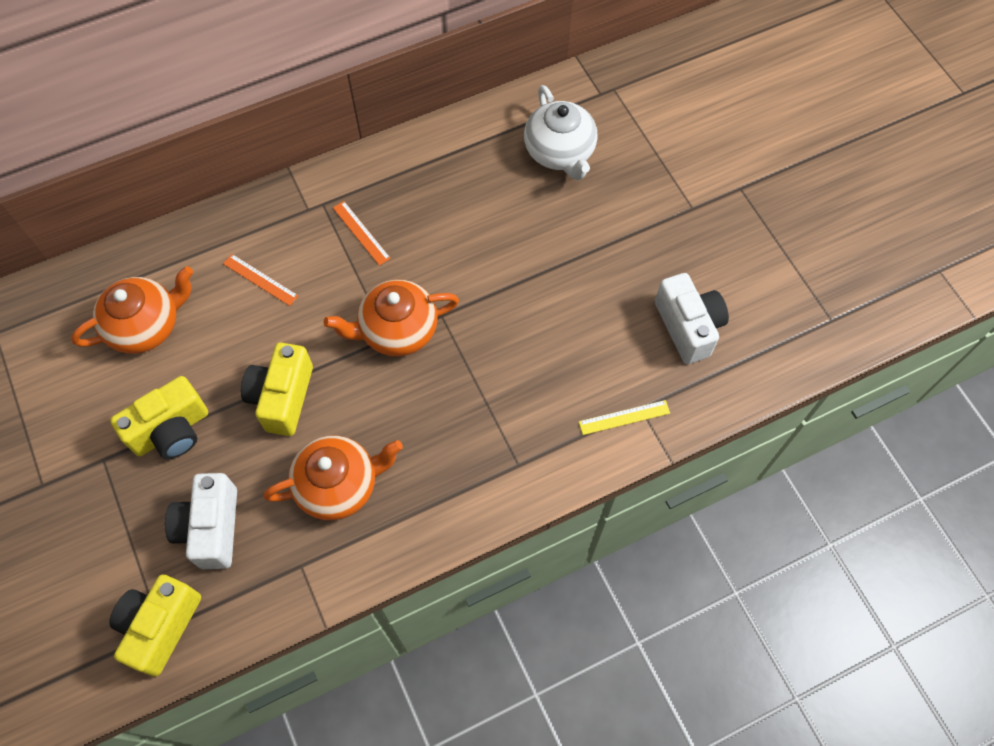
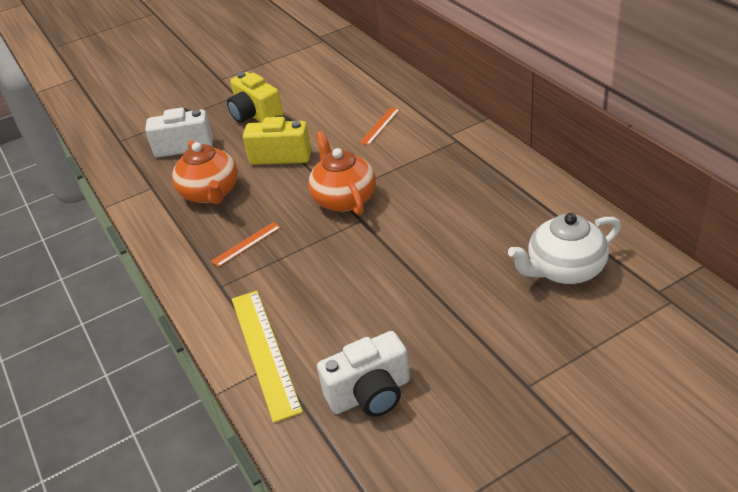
camera: 90 degrees right, 25 degrees down
(146, 325) = (335, 89): orange teapot -> none
(160, 626) = (121, 140): yellow camera -> none
(361, 233) = (434, 164): orange ruler -> orange ruler (246, 244)
(624, 417) = (265, 352): yellow ruler -> yellow ruler, size x1.94

